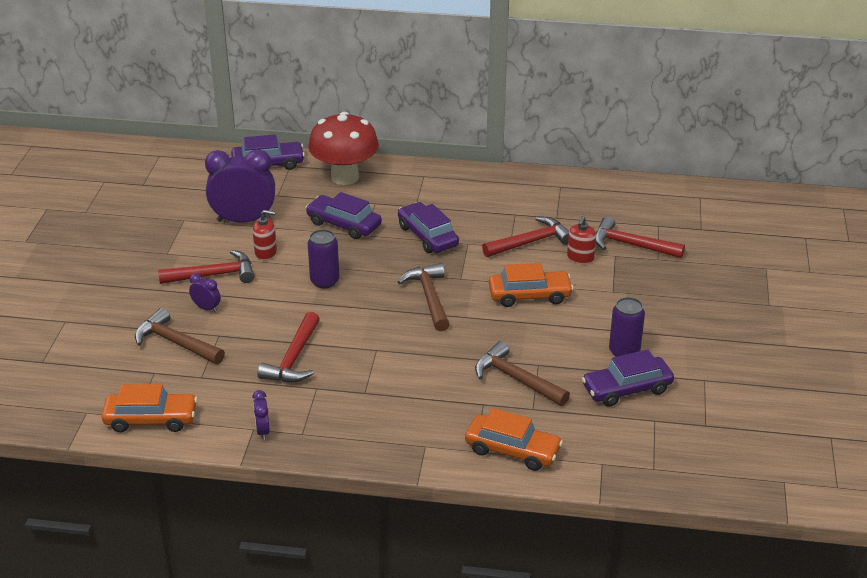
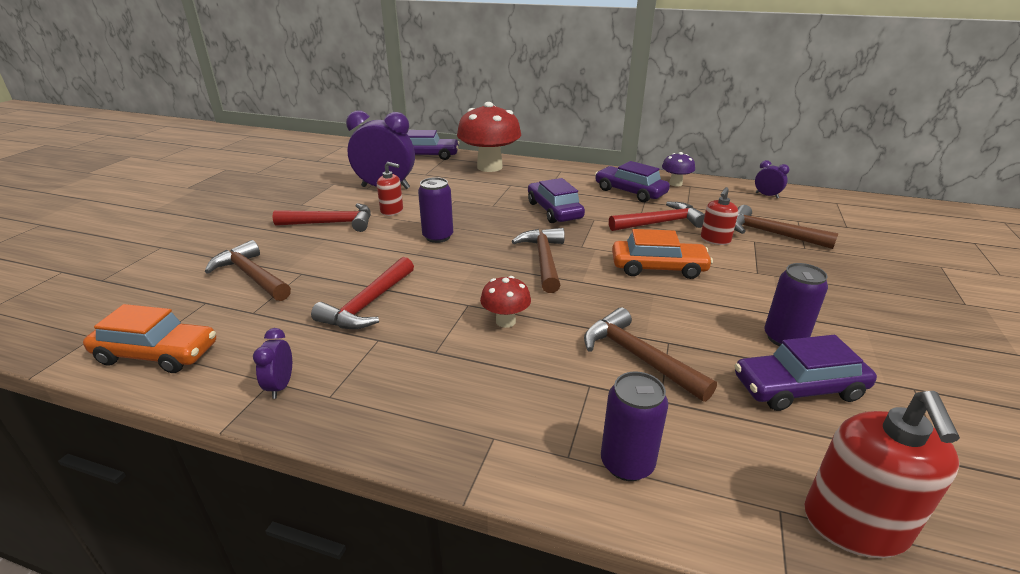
camera: 10 degrees right, 5 degrees down
(206, 308) = (306, 248): purple clock -> purple clock (767, 195)
(344, 224) = (476, 196): purple car -> purple car (630, 192)
(411, 361) = (505, 321): none -> red mushroom
(512, 450) = (627, 463): orange car -> purple can
(545, 185) = (675, 184): none -> purple mushroom
(631, 245) = (771, 233): red hammer -> brown hammer
(642, 465) = (854, 525): none -> red soap dispenser

